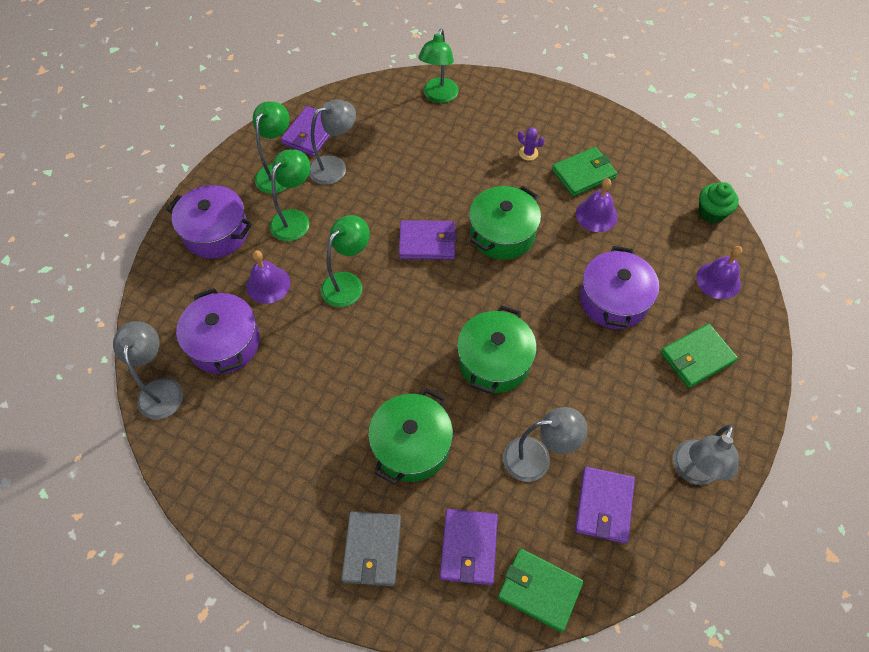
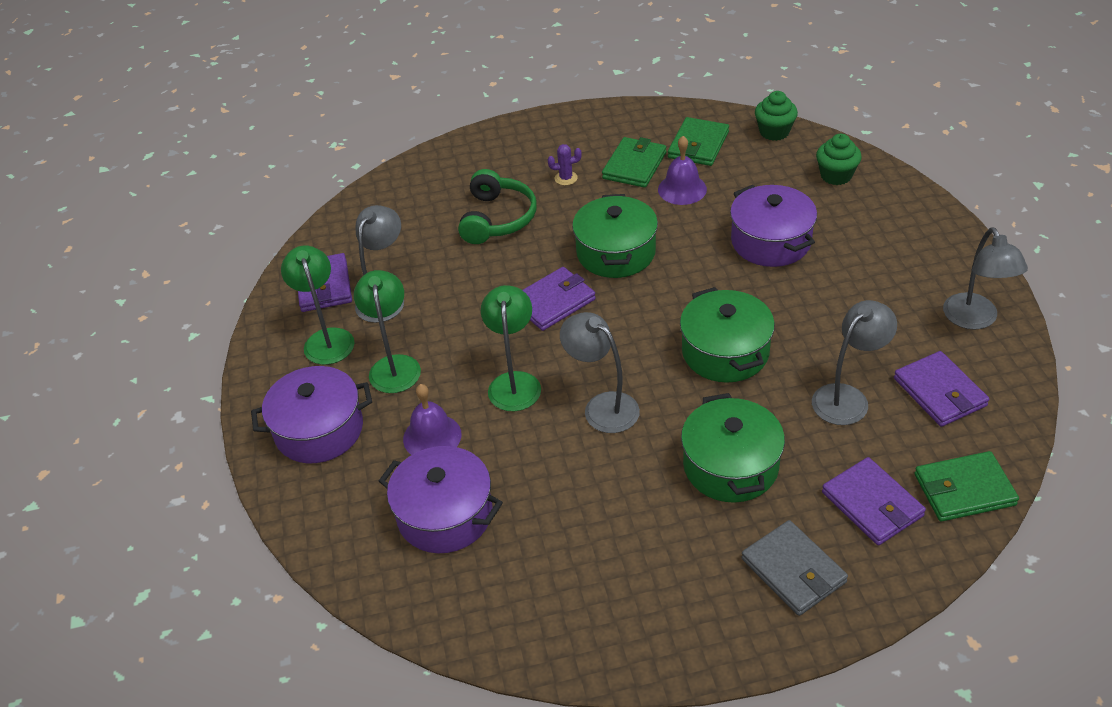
camera: 35 degrees left, 15 degrees down
(161, 389) = (422, 602): grey lamp -> grey lamp (602, 406)
(438, 96) = (424, 182): green lamp -> none
(455, 154) = (497, 218): none -> green headphones
(697, 357) = (884, 239): green wallet -> green wallet (698, 145)
(718, 280) = (836, 175): purple bell -> green cupcake

